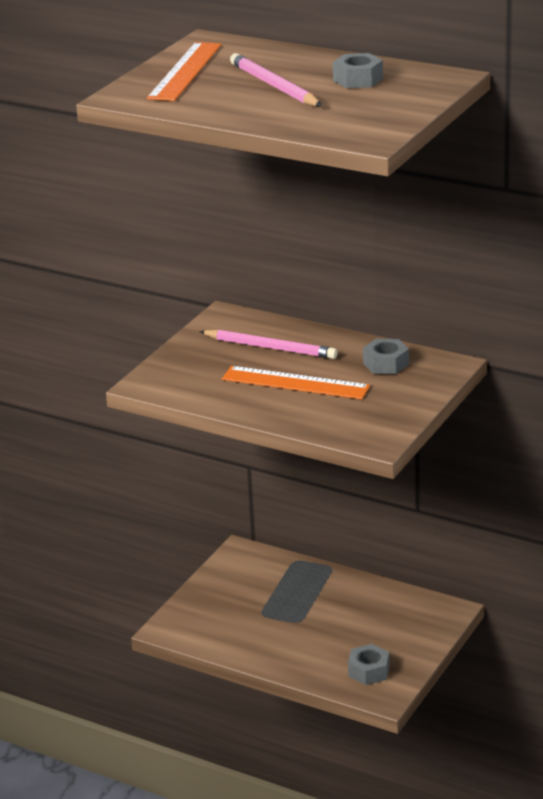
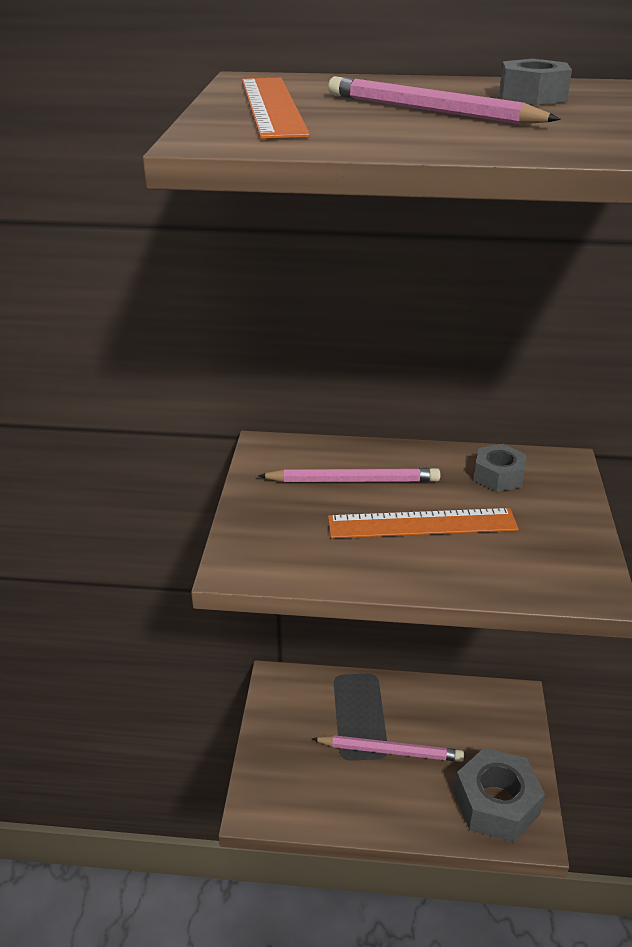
camera: 25 degrees left, 5 degrees up
(305, 619) = (390, 751): none -> pink pencil
(369, 671) = (496, 803): grey nut -> grey nut, size x1.76

